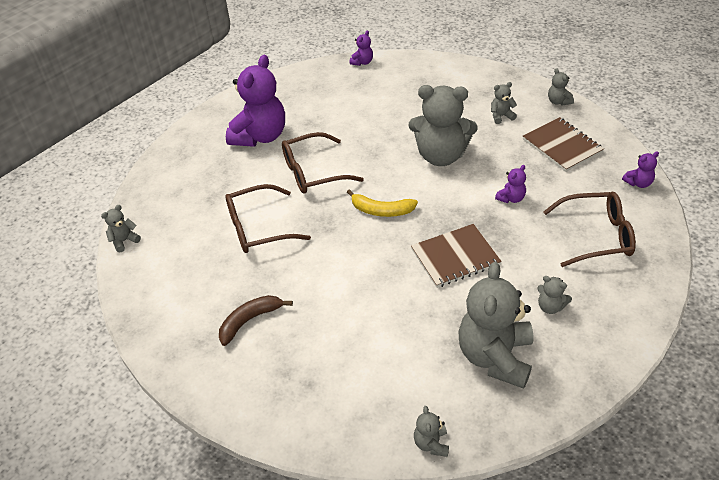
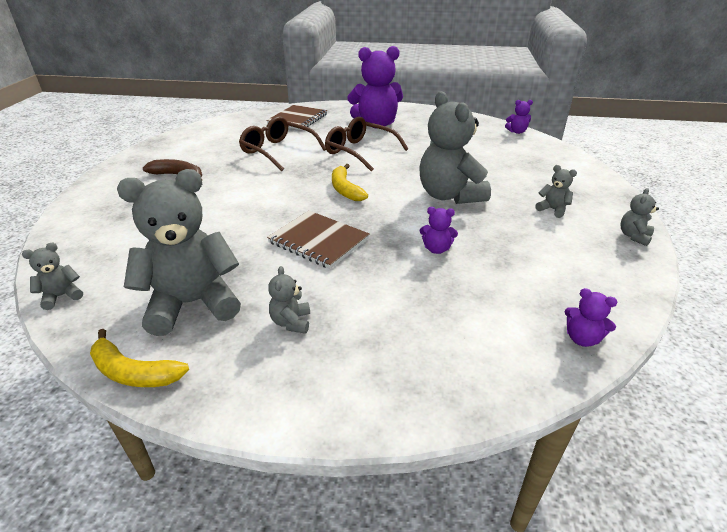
camera: 55 degrees right, 10 degrees down
(124, 241) = (229, 119): grey teddy bear -> none
(558, 406) = (133, 372): none -> yellow banana
(562, 146) = (563, 259): brown notebook -> brown notebook (298, 119)
(596, 236) = (441, 327): brown glasses -> none

